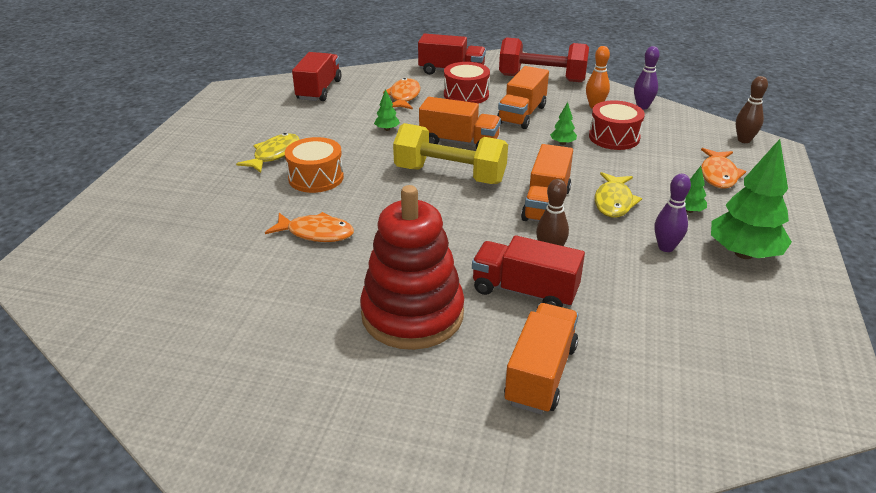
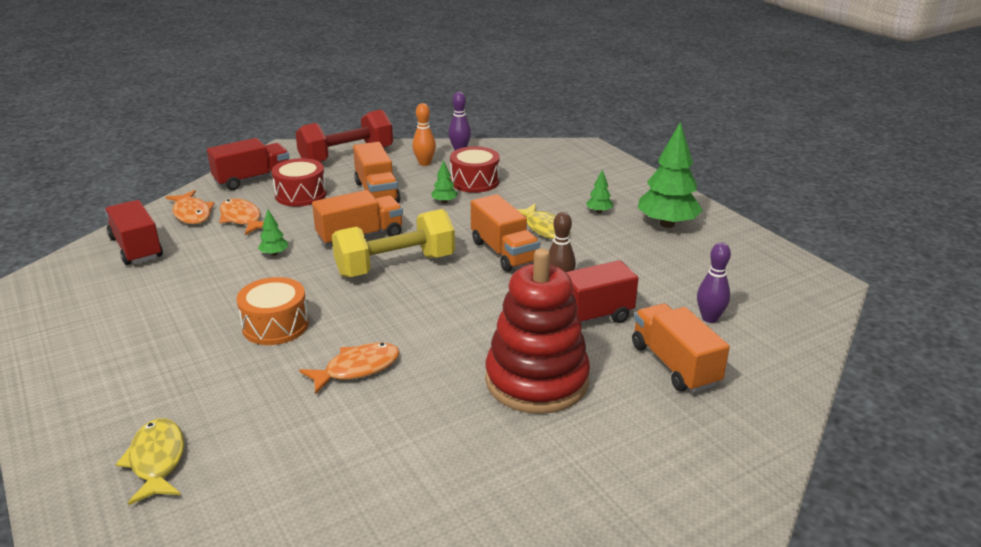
camera: 45 degrees left, 5 degrees down
(274, 154) = (193, 327): yellow fish -> yellow fish (157, 460)
(666, 247) = (621, 243): purple bowling pin -> purple bowling pin (709, 318)
(718, 175) = (580, 179): orange fish -> orange fish (192, 214)
(744, 140) = (561, 148): brown bowling pin -> none

